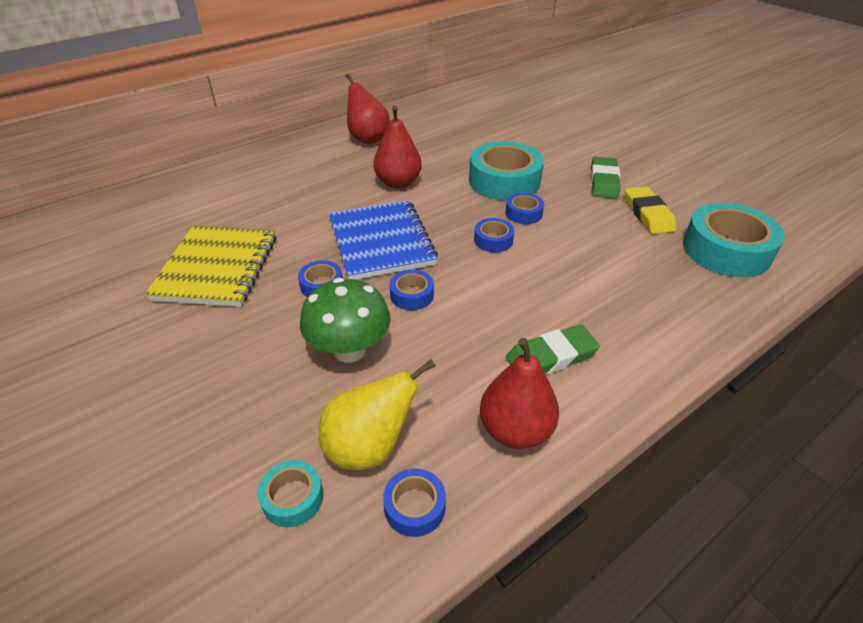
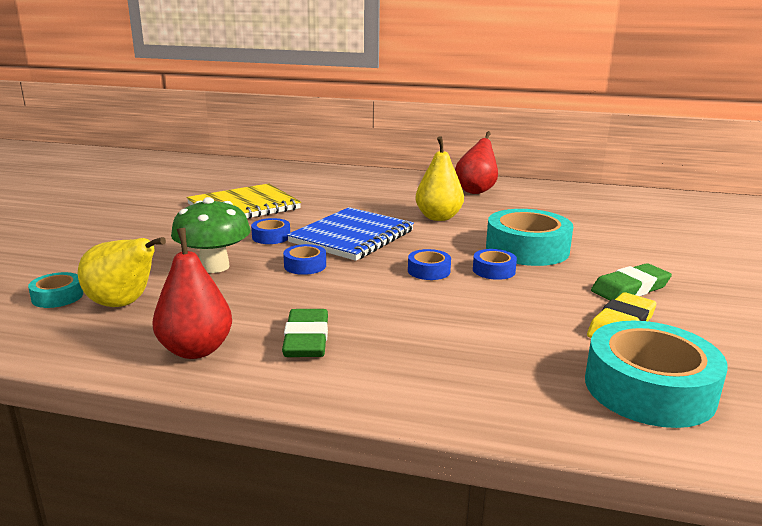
camera: 50 degrees right, 20 degrees down
(398, 183) = (438, 217): red pear -> yellow pear
(414, 507) = (80, 336): blue tape -> none
(551, 357) = (306, 339): green eraser -> green eraser turned 60 degrees clockwise

